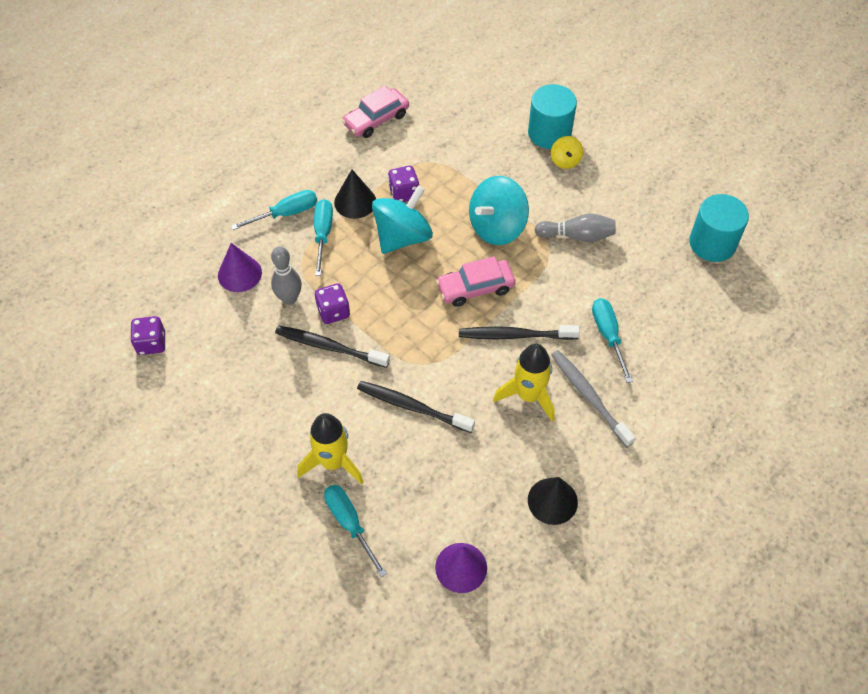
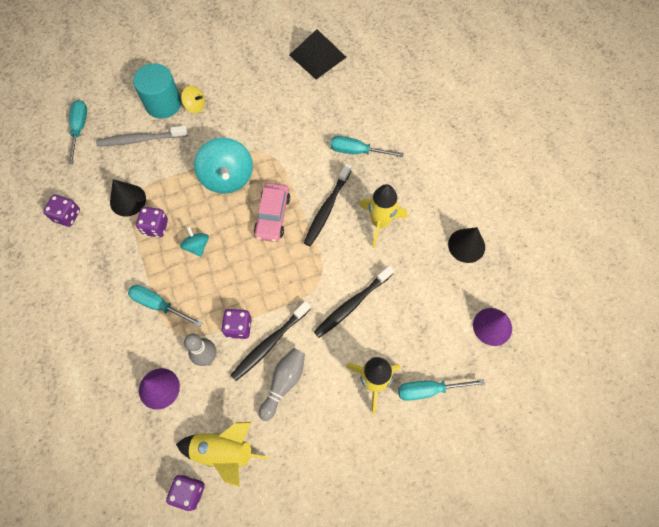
camera: 65 degrees left, 10 degrees up
(201, 355) = (224, 451): none -> yellow rocket
(286, 213) = (119, 326): turquoise screwdriver -> turquoise screwdriver (79, 128)
(355, 202) = (141, 267): black cone -> black cone (128, 200)
(376, 119) = (67, 216): pink car -> purple dice
(402, 237) = (197, 246): turquoise spinning top -> turquoise spinning top, size x0.50
(577, 236) = (265, 130): grey bowling pin -> grey bowling pin (284, 383)
(589, 397) = (399, 185): grey toothbrush -> grey toothbrush (141, 139)
(712, 243) = (317, 56): turquoise cylinder -> black pyramid

